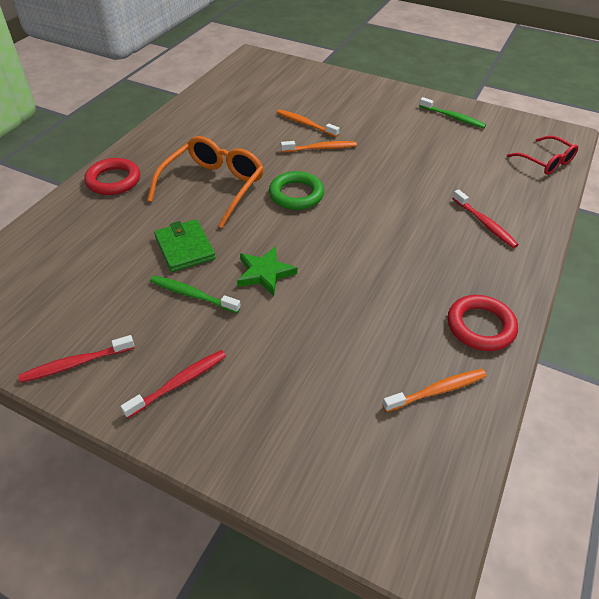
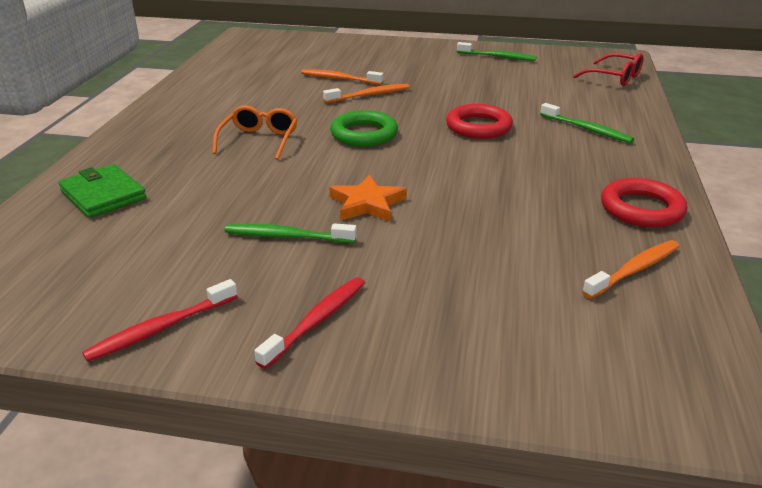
camera: 15 degrees left, 15 degrees down
(113, 180) = (126, 151): red ring -> red ring (478, 127)
(185, 248) = (253, 197): green wallet -> green wallet (103, 195)
(213, 186) = (259, 140): orange glasses -> orange glasses, size x0.62
(265, 273) = (367, 203): green star -> orange star
(484, 223) = (587, 129): red toothbrush -> green toothbrush

